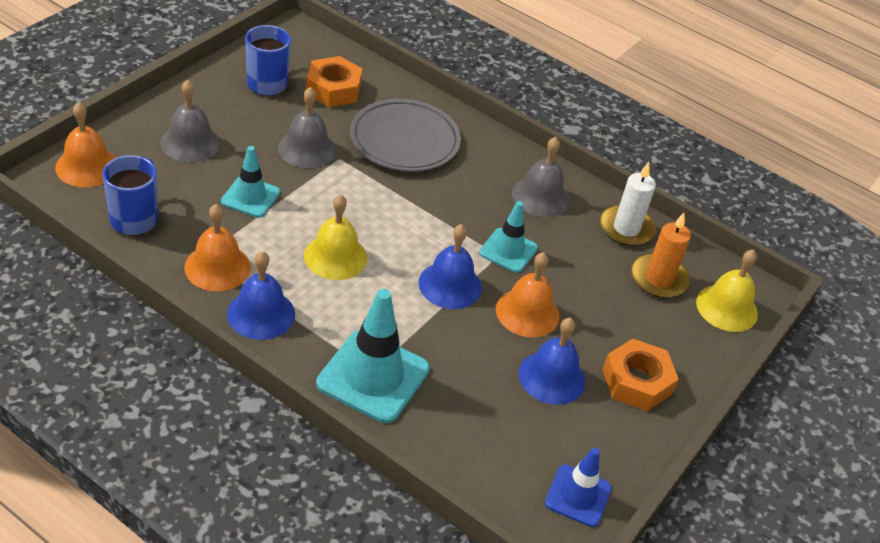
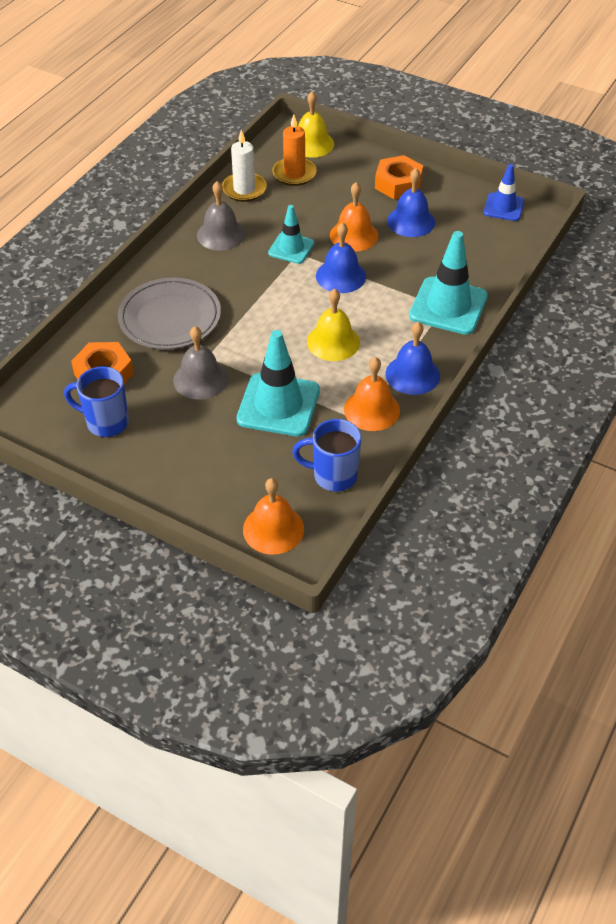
camera: 90 degrees left, 5 degrees up
(190, 142) = (215, 461): grey bell -> none
(250, 197) = (278, 405): turquoise traffic cone -> turquoise traffic cone, size x1.68

